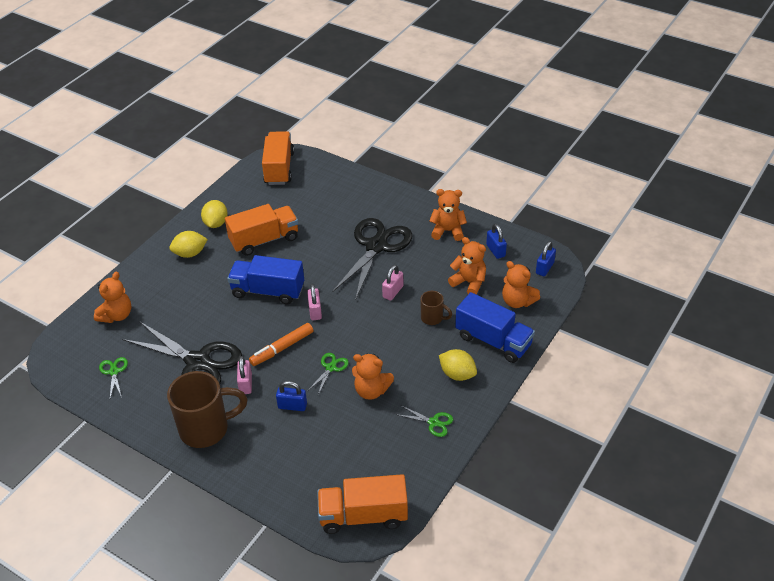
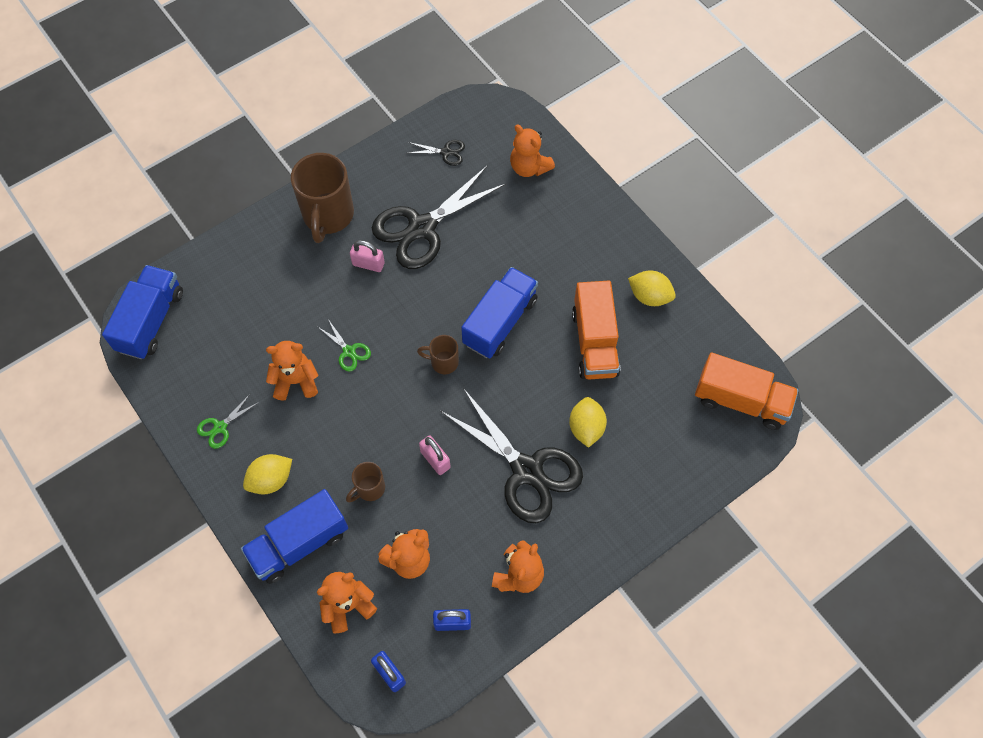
camera: 110 degrees right, 20 degrees up
(114, 372) = (446, 152): green scissors -> black scissors
(190, 253) = (603, 256): yellow lemon -> yellow lemon (586, 428)
(282, 348) = (402, 311): orange marker -> none
(292, 406) = (316, 299): blue padlock -> none
(315, 311) = (443, 362): pink padlock -> brown mug
(363, 515) = (151, 321): orange truck -> blue truck
(371, 390) = (296, 381): orange teddy bear -> orange teddy bear turned 45 degrees clockwise

